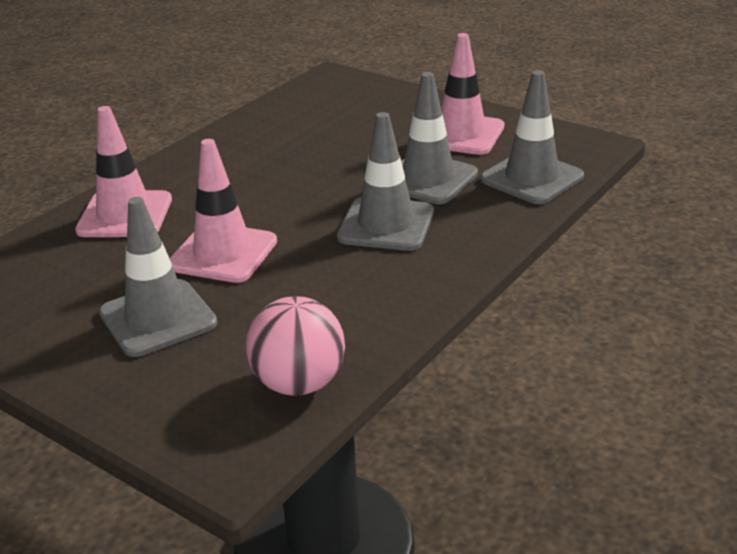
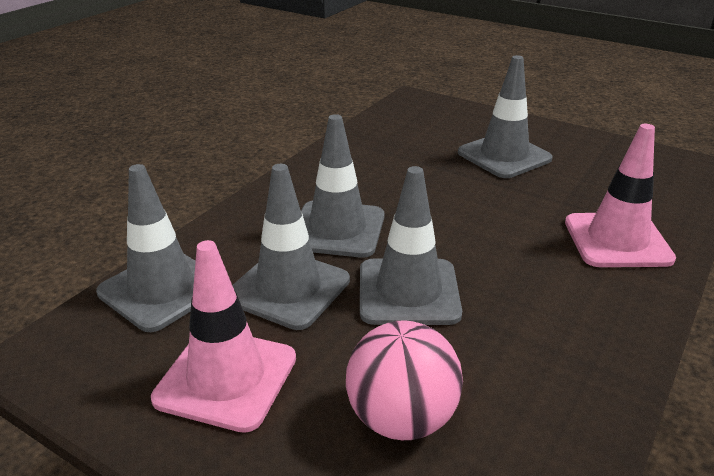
camera: 175 degrees right, 0 degrees up
(223, 253) = (485, 202): pink traffic cone -> none
(299, 383) = (387, 125): pink ball -> pink ball (401, 418)
(331, 177) = (408, 292): none -> grey traffic cone

